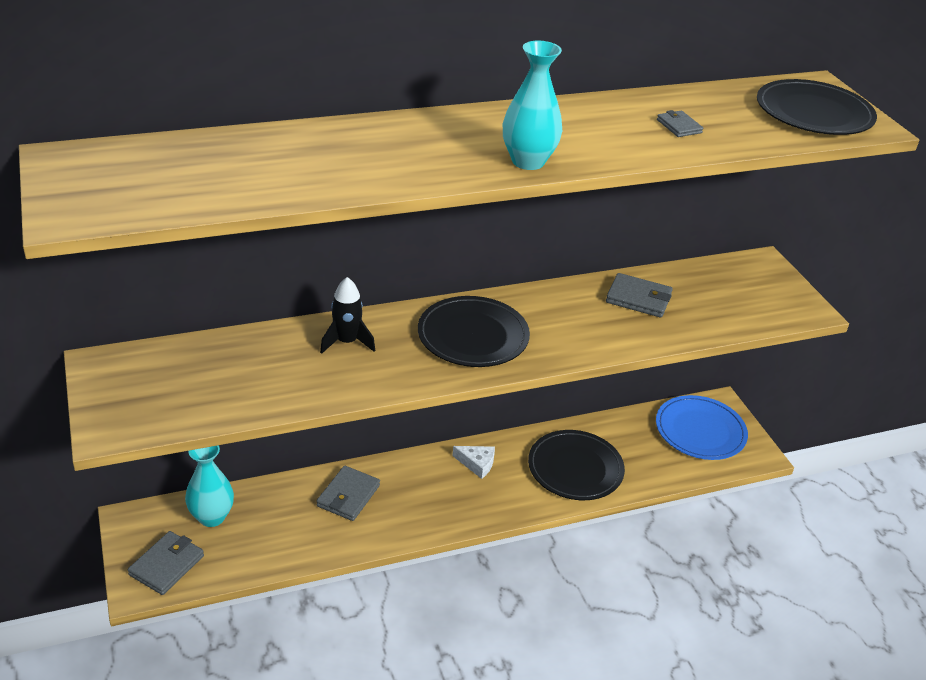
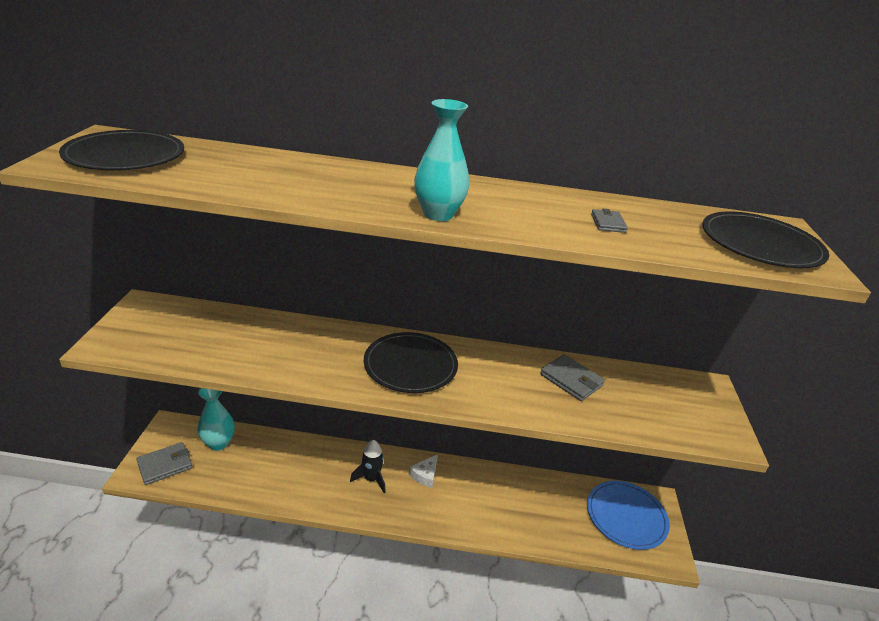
camera: 25 degrees right, 5 degrees down
(347, 342) = (313, 340): black rocket -> black rocket (371, 479)
(348, 496) = (317, 463): grey wallet -> none
(477, 464) = (425, 475): white cheese -> white cheese turned 75 degrees clockwise
(575, 468) = (500, 507): black plate -> black plate (125, 155)

